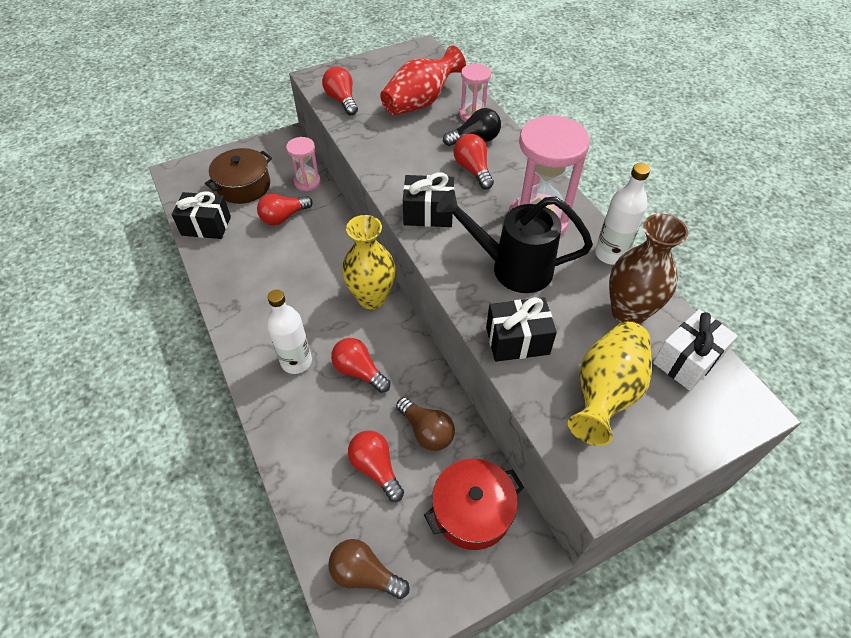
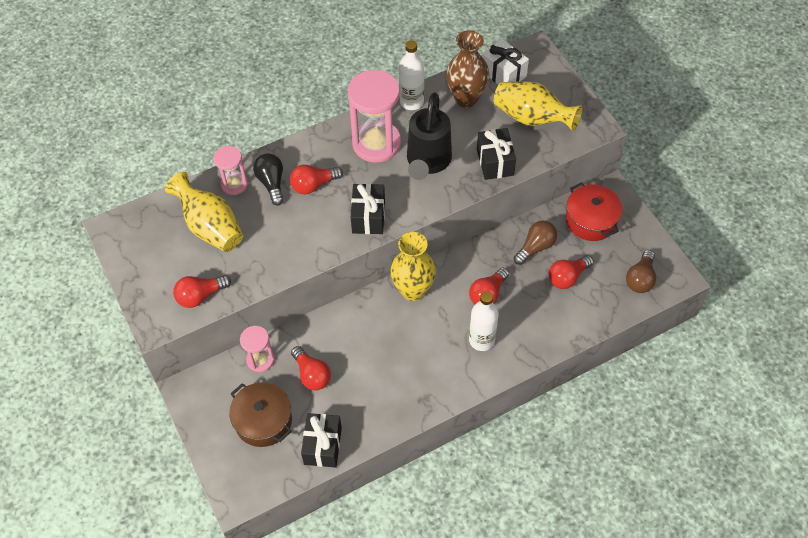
camera: 90 degrees left, 5 degrees up
(420, 102) = (210, 227): red vase -> yellow vase

